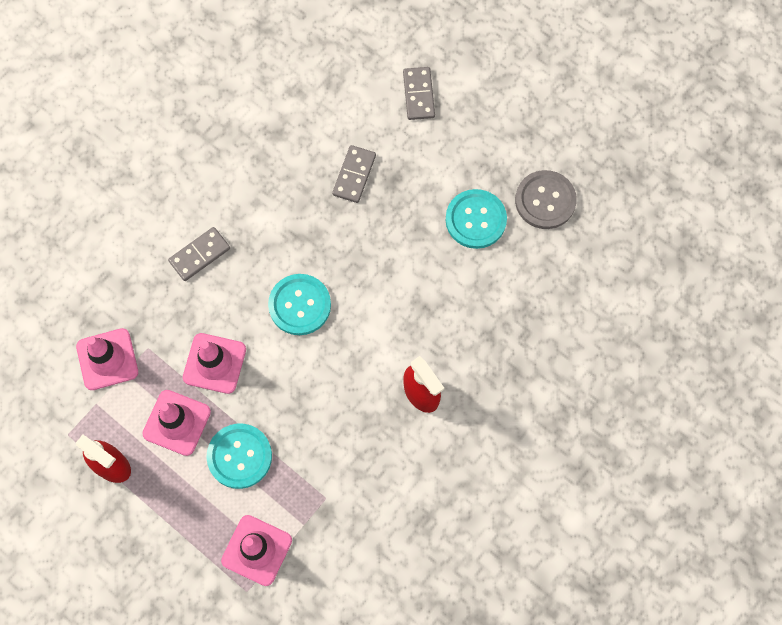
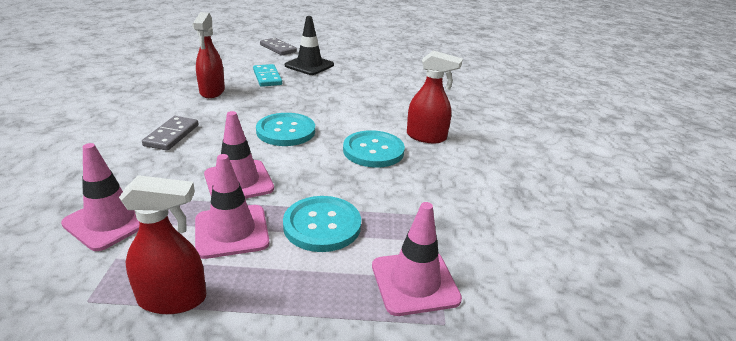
camera: 40 degrees left, 40 degrees down
(278, 181) = (212, 91): none -> red spray bottle
(354, 175) = (267, 77): grey domino -> turquoise domino
(422, 166) = (309, 65): none -> black traffic cone
(475, 220) = (365, 72): turquoise button -> turquoise button (373, 151)
(545, 200) = (394, 58): grey button -> none

